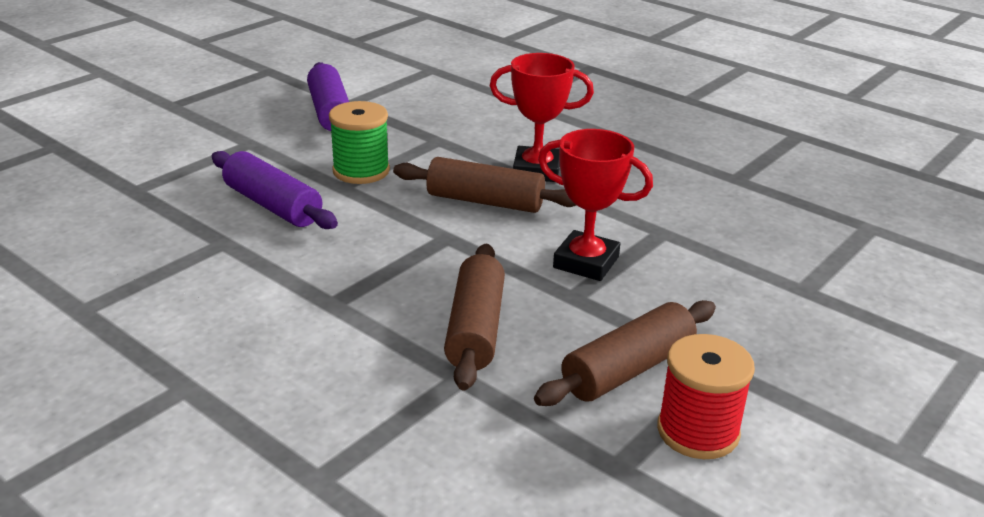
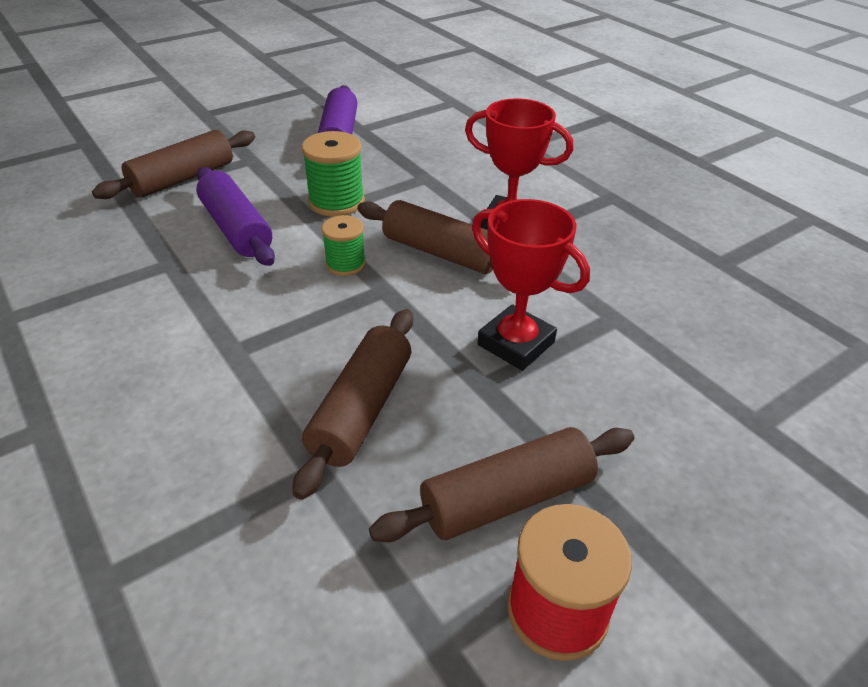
camera: 15 degrees right, 10 degrees up
(188, 168) = (183, 179): none -> brown rolling pin
(399, 221) = (345, 264): none -> green spool

